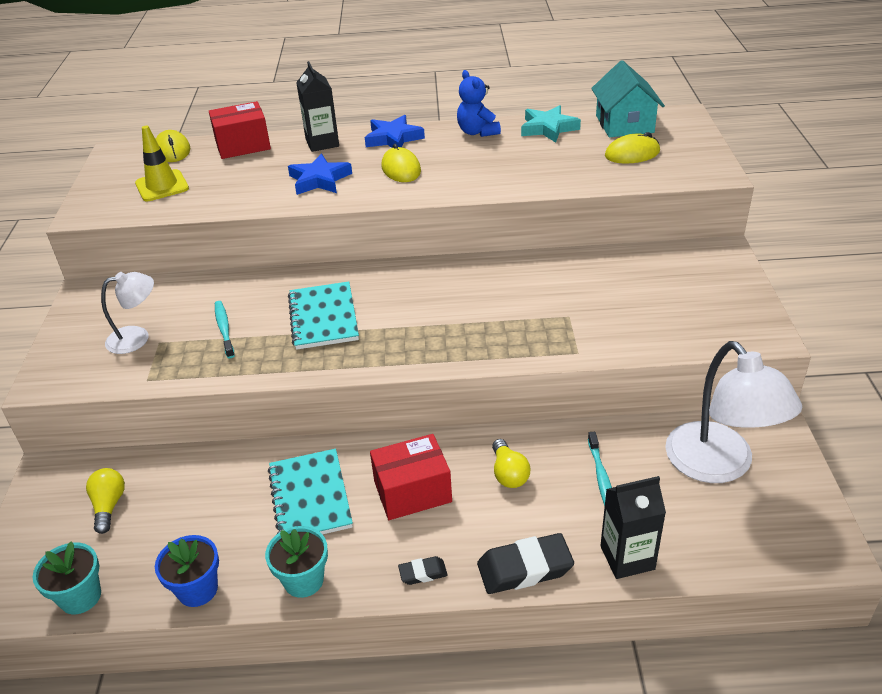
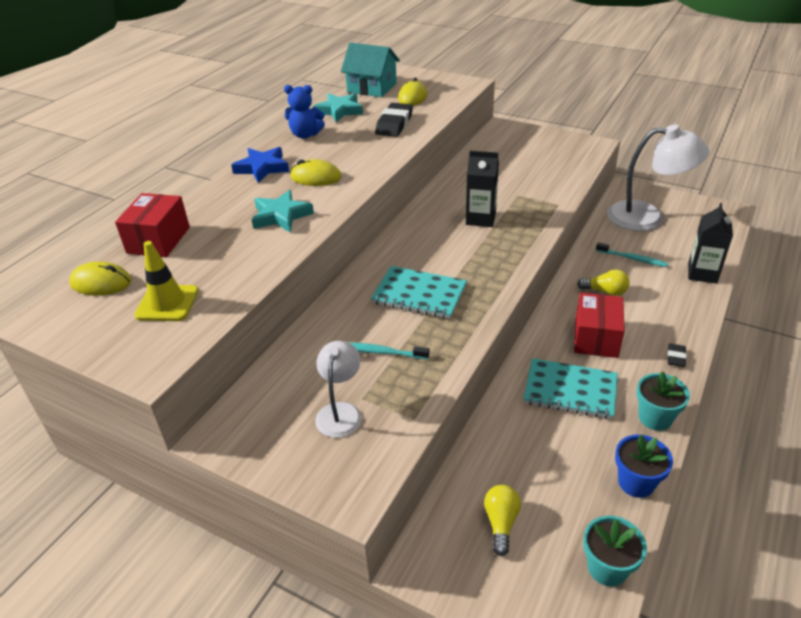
camera: 60 degrees left, 0 degrees up
(109, 506) = (501, 523): yellow light bulb -> yellow light bulb turned 75 degrees clockwise
(319, 180) = (281, 216): blue star -> turquoise star
(322, 143) = (219, 200): black carton -> black carton (480, 219)
(525, 568) = (692, 313): black eraser -> black eraser (394, 124)

